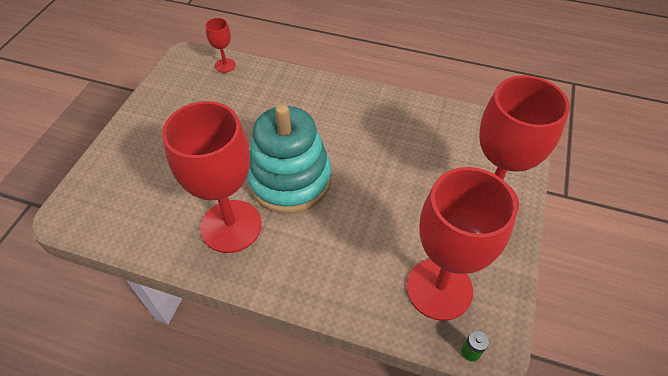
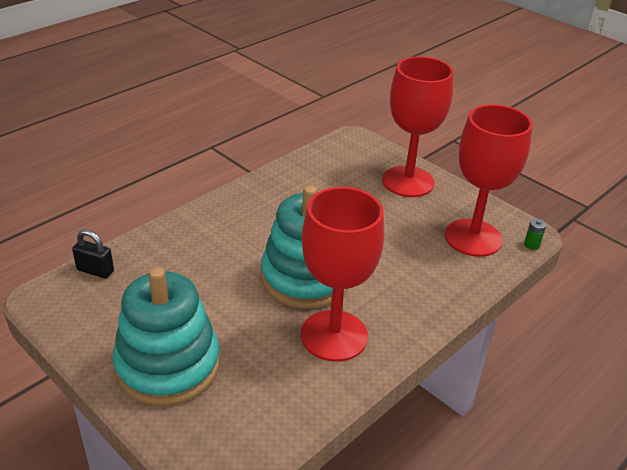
camera: 65 degrees left, 15 degrees down
(153, 143) = (168, 365): none -> turquoise stacking toy
(225, 65) = (95, 270): red goblet -> black padlock

